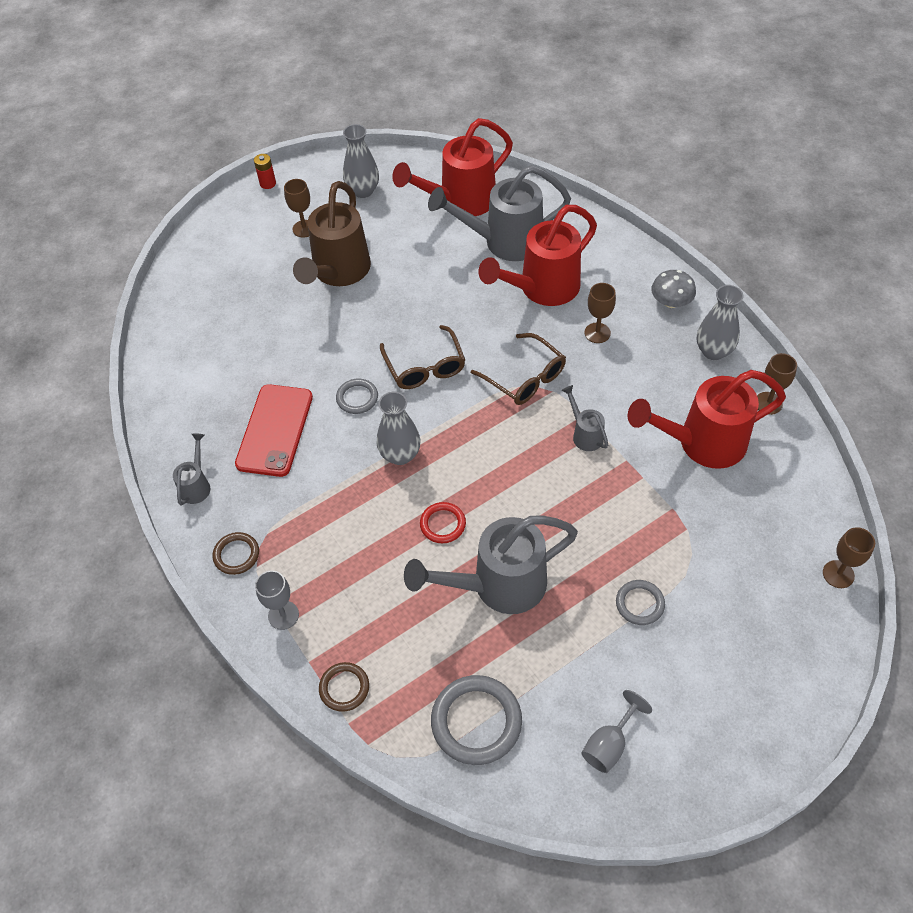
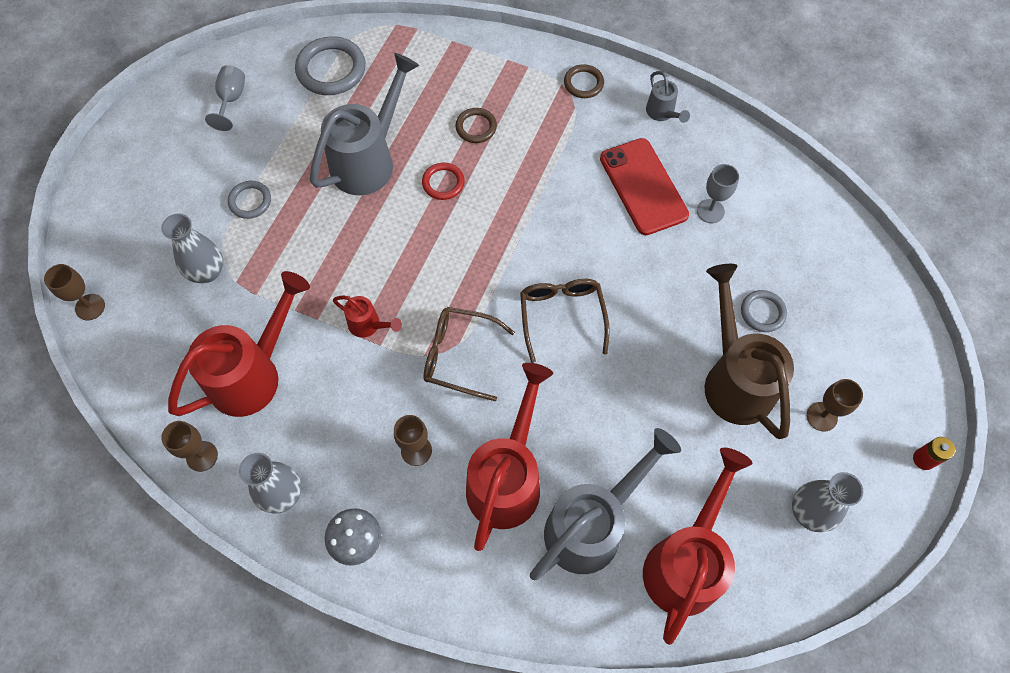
camera: 145 degrees right, 10 degrees up
(283, 615) = (514, 64): grey goblet -> grey goblet (710, 211)
(344, 688) = (435, 45): brown ring -> brown ring (476, 127)
(357, 398) = (598, 252): grey ring -> grey ring (762, 312)
(400, 455) = (520, 221): grey vase -> grey vase (207, 272)
(425, 367) = (562, 316): brown glasses -> brown glasses turned 45 degrees clockwise
(585, 434) = (368, 325): grey watering can -> red watering can

